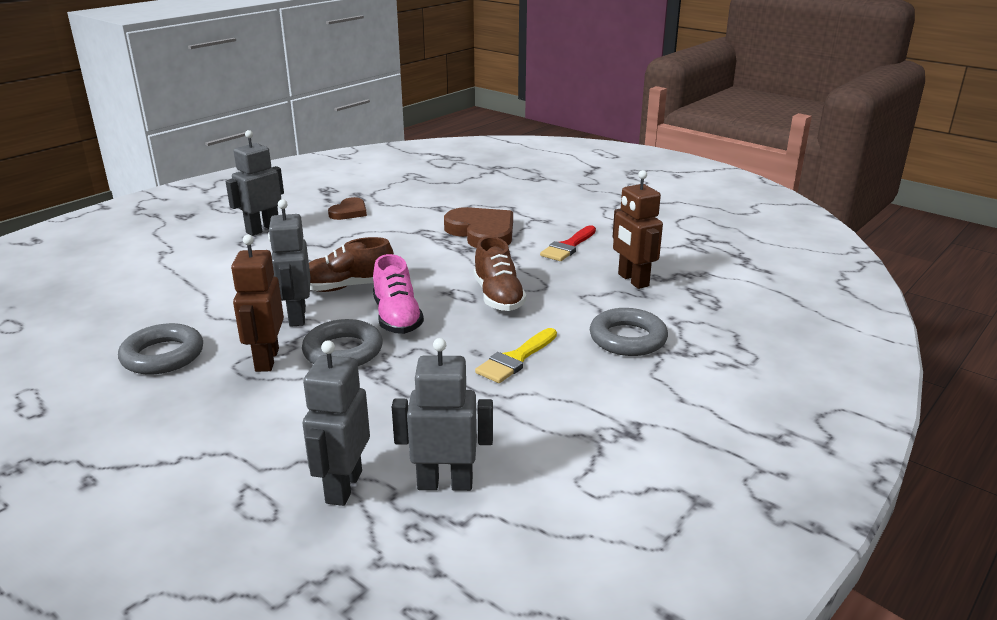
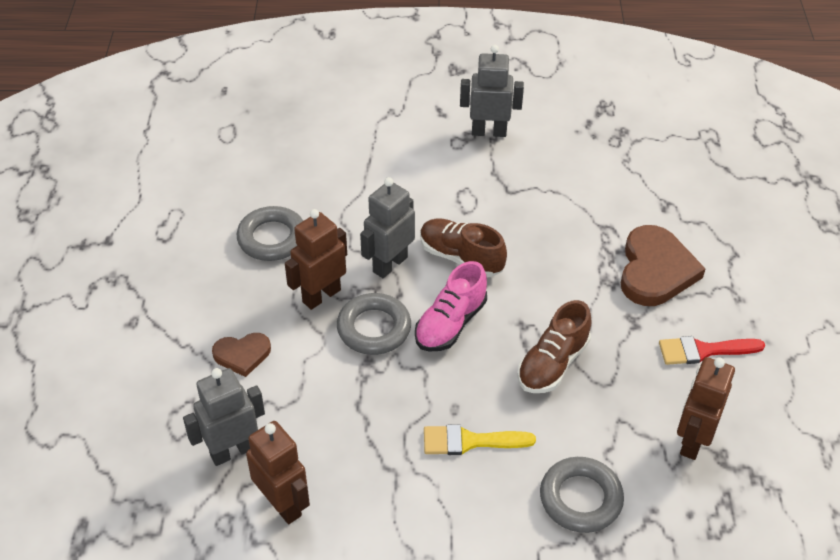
camera: 50 degrees right, 20 degrees up
(349, 212) = (583, 155): brown heart -> brown heart (242, 355)
(445, 483) = (283, 504): grey robot -> brown robot

